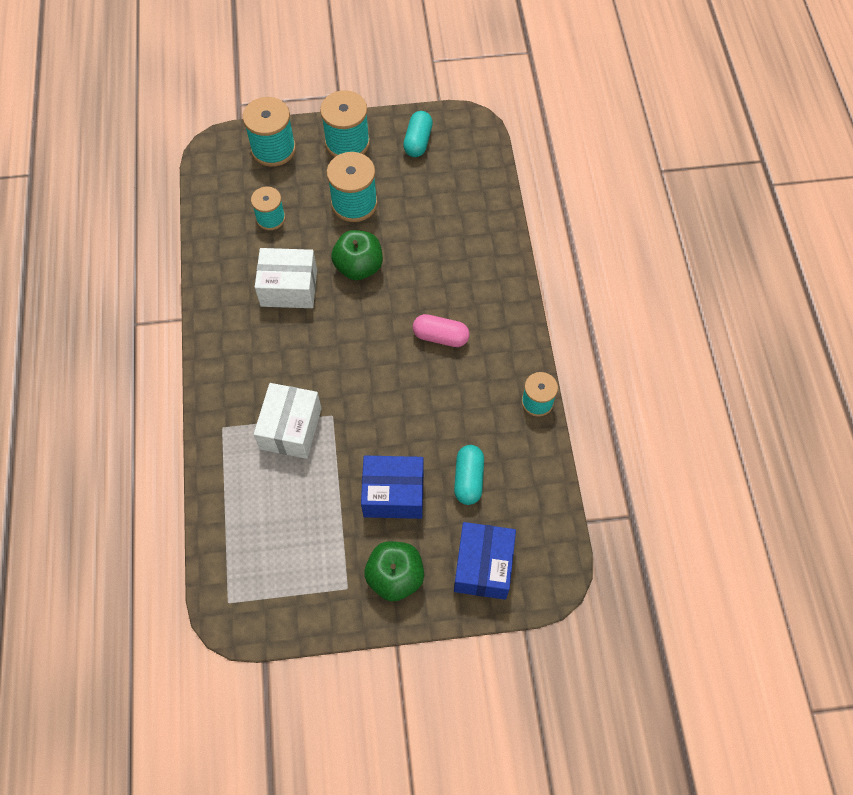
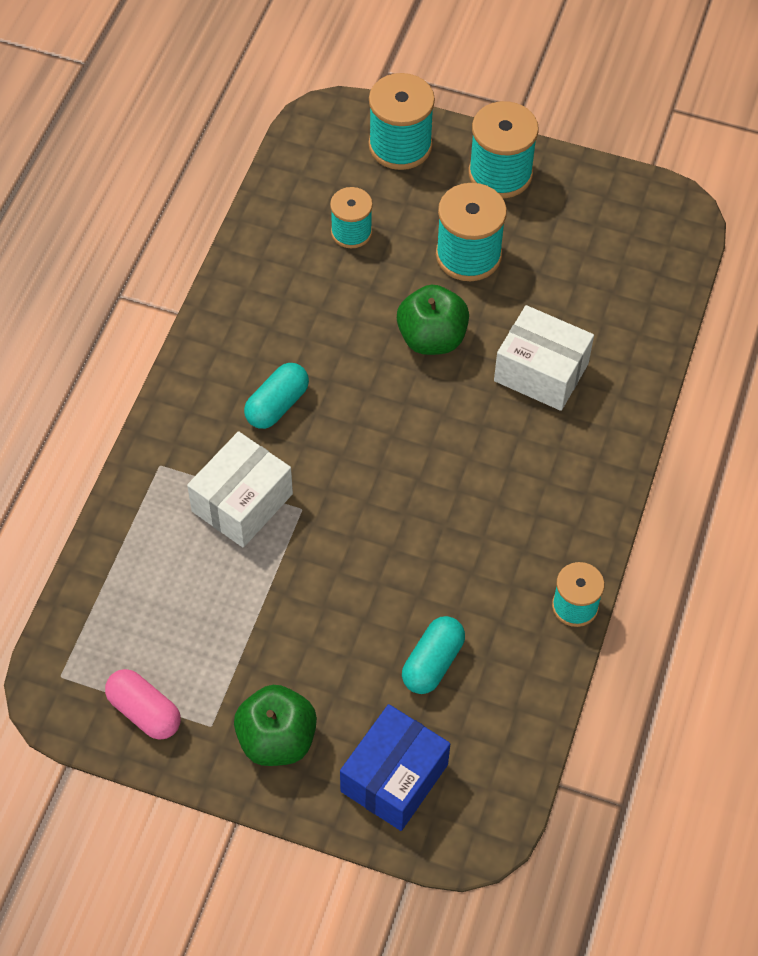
camera: 25 degrees right, 5 degrees down
(289, 288) = (329, 328): white box -> white box (541, 372)
(393, 494) = (328, 638): blue box -> none
(418, 141) = (595, 207): turquoise capsule -> turquoise capsule (277, 405)
(440, 336) = (491, 470): pink capsule -> pink capsule (144, 711)

